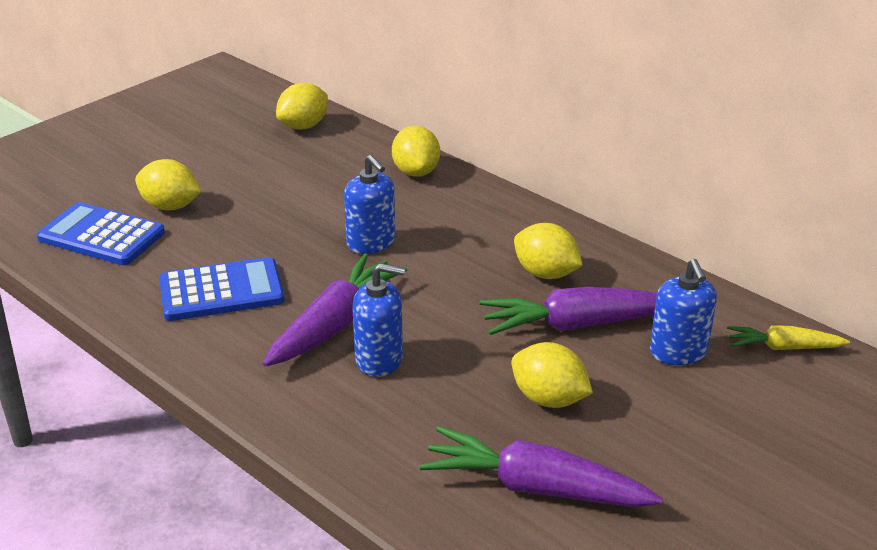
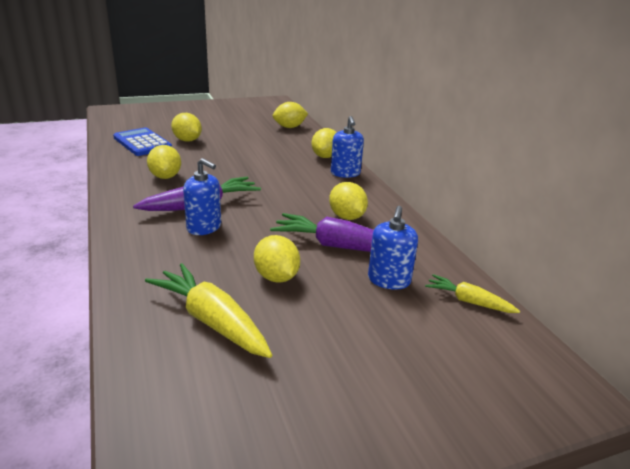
camera: 25 degrees right, 5 degrees down
(221, 291) = (165, 177): blue calculator -> yellow lemon
(371, 243) = (265, 178): blue soap dispenser -> blue soap dispenser (345, 173)
(535, 487) = (211, 320): purple carrot -> yellow carrot

